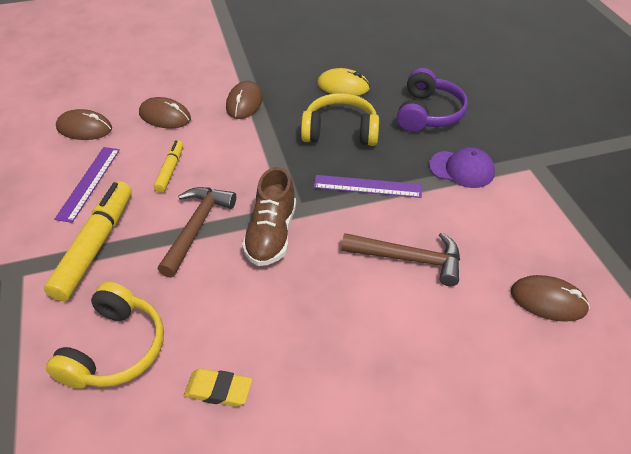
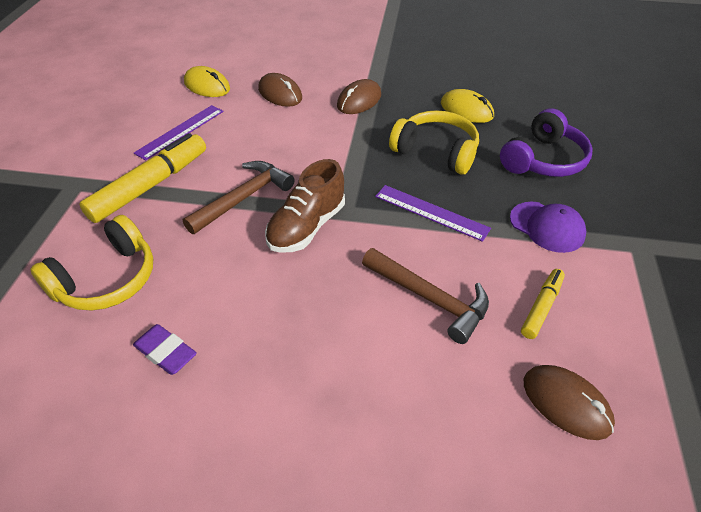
camera: 25 degrees right, 0 degrees up
(84, 128) = (207, 86): brown mouse -> yellow mouse
(170, 170) = (254, 141): yellow marker -> yellow marker (541, 307)
(218, 390) = (166, 352): yellow eraser -> purple eraser

